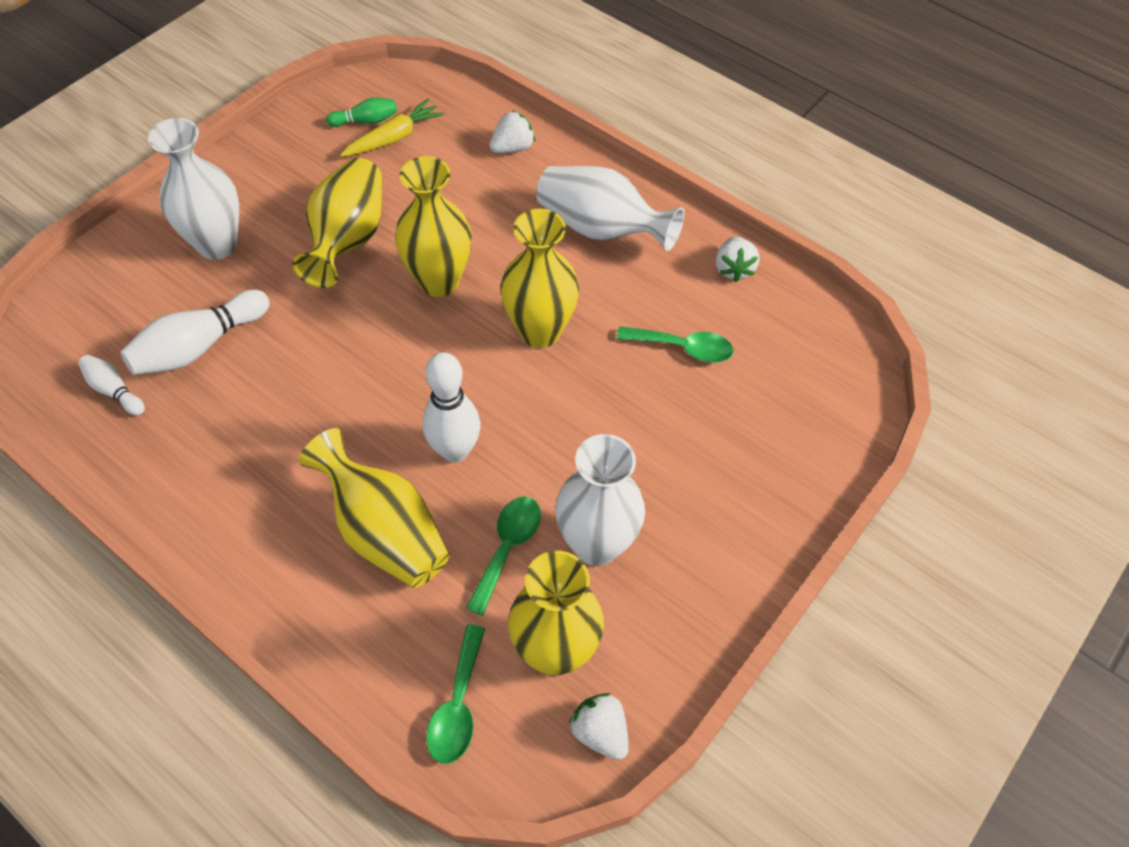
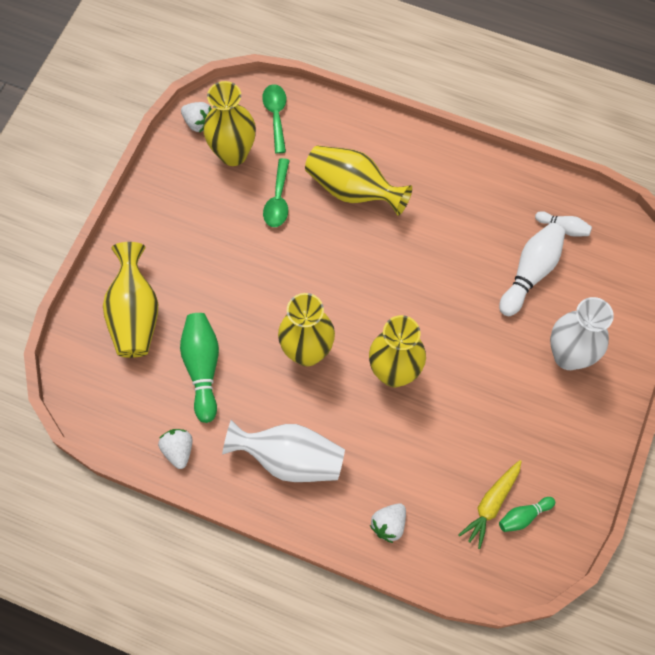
camera: 165 degrees right, 10 degrees up
(348, 239) = (477, 389): yellow vase -> yellow vase (135, 315)
(455, 450) = (331, 249): white bowling pin -> none
(596, 544) = (226, 217): white vase -> none
(683, 348) = (202, 368): green spoon -> green bowling pin

